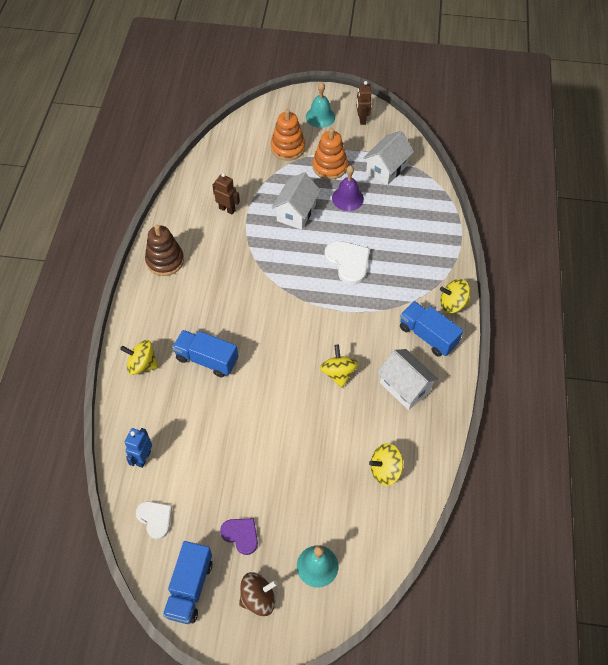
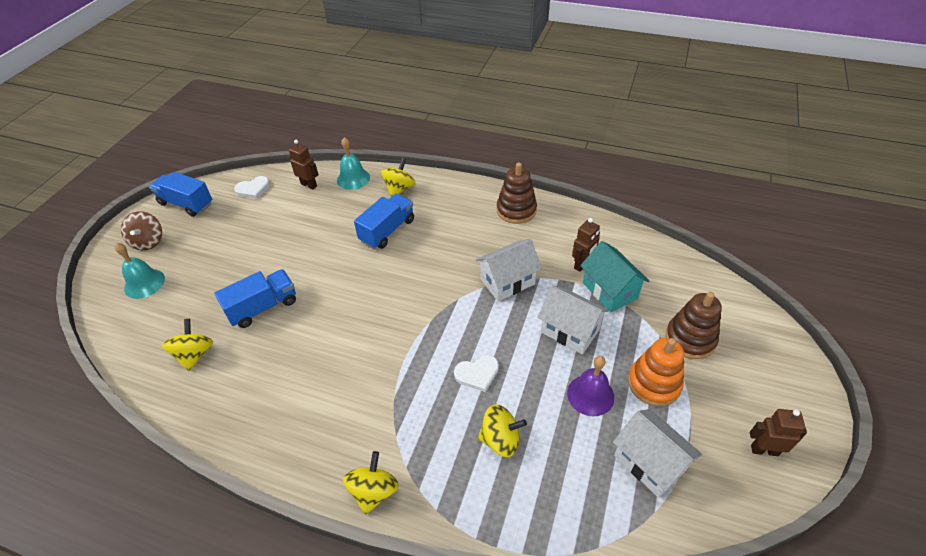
camera: 105 degrees right, 10 degrees down
(143, 458) = (309, 185): blue robot -> brown robot
(241, 535) = (206, 237): purple heart -> none
(251, 191) = (609, 290): none -> turquoise house
(288, 148) = (690, 339): orange stacking toy -> brown stacking toy
(320, 117) = (761, 390): turquoise bell -> turquoise bell (353, 178)
(338, 373) = (326, 334): yellow spinning top -> yellow spinning top (500, 440)
(348, 262) = (477, 373): white heart -> white heart, size x0.65
(405, 387) = (278, 397): white house -> white house (507, 281)
(427, 336) = (336, 442): blue truck -> blue truck (263, 307)

